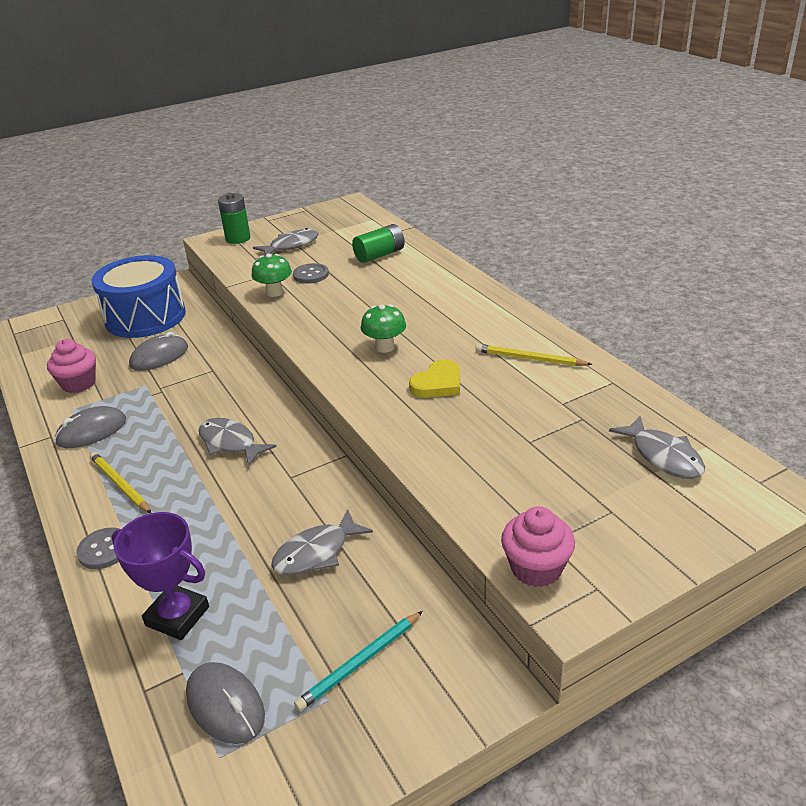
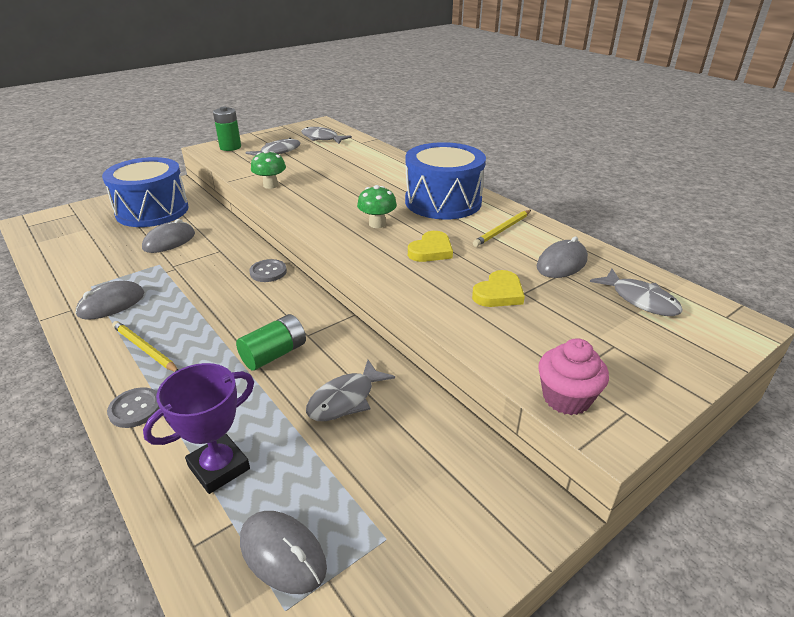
camera: 10 degrees left, 0 degrees up
(79, 383) = (95, 265): pink cupcake -> none
(177, 616) = (219, 467): purple trophy -> purple trophy turned 60 degrees counterclockwise
(230, 443) = (246, 309): grey fish -> grey fish (322, 138)
(311, 275) = (299, 172): grey button -> grey button (268, 272)
(360, 663) = (410, 499): turquoise pencil -> none
(379, 255) = (355, 158): green battery -> green battery (274, 354)
(469, 318) = (443, 202): none -> blue drum
(500, 441) = (499, 293): none -> yellow heart
(529, 359) = (502, 230): yellow pencil -> yellow pencil turned 60 degrees counterclockwise
(586, 405) = (561, 263): none -> grey mouse

